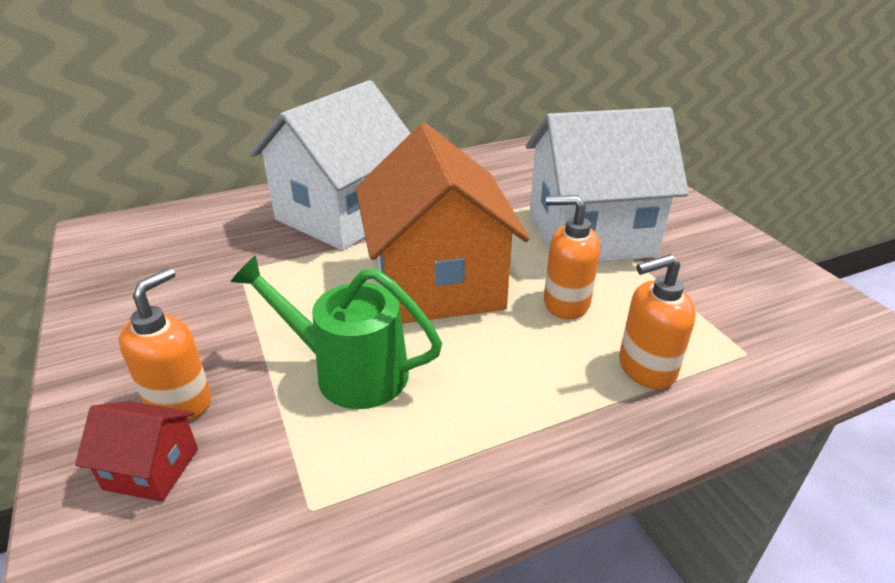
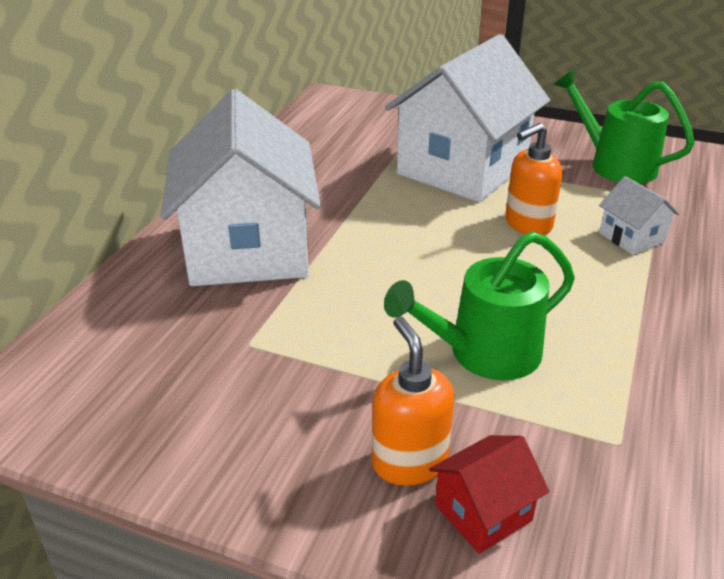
camera: 45 degrees left, 0 degrees up
(437, 283) = (426, 258): orange house -> none
(645, 368) = (631, 237): orange soap dispenser -> white house
(755, 300) = (615, 165): none -> green watering can

